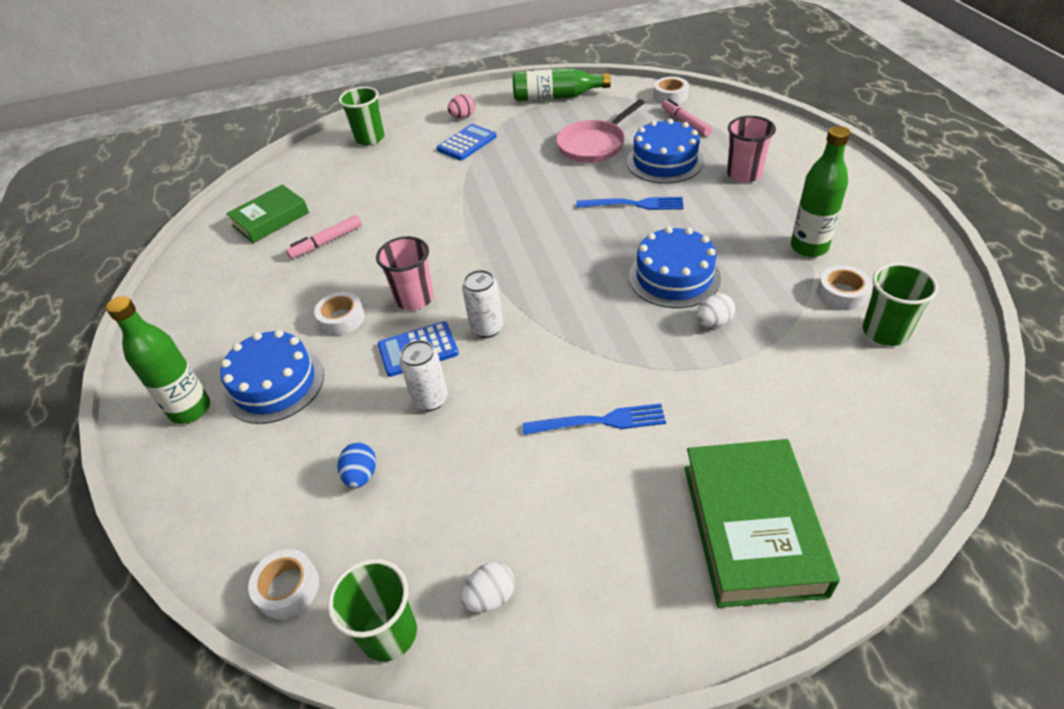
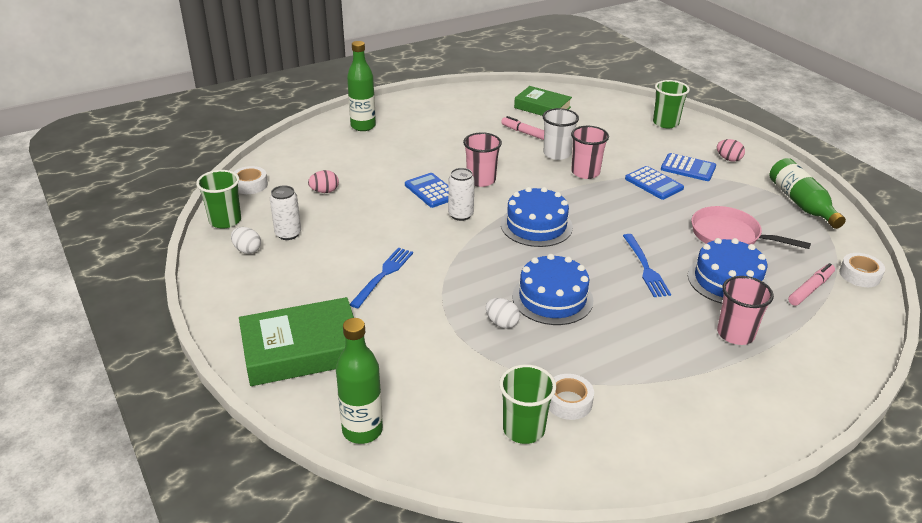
camera: 70 degrees right, 10 degrees down
(275, 384) = (388, 147): blue cake -> blue cake (536, 225)
(341, 319) = (451, 157): white tape -> none
(361, 475) = (324, 191): blue egg -> pink egg
(388, 226) = (557, 154): none -> white cup
(430, 399) = (388, 204): white can -> white can (288, 234)
(440, 211) = (585, 172): none -> pink cup
(485, 170) = (654, 183): none -> blue calculator
(600, 421) = (383, 275): blue fork -> blue fork turned 135 degrees counterclockwise
(809, 247) = (631, 380): green bottle -> green bottle (362, 430)

